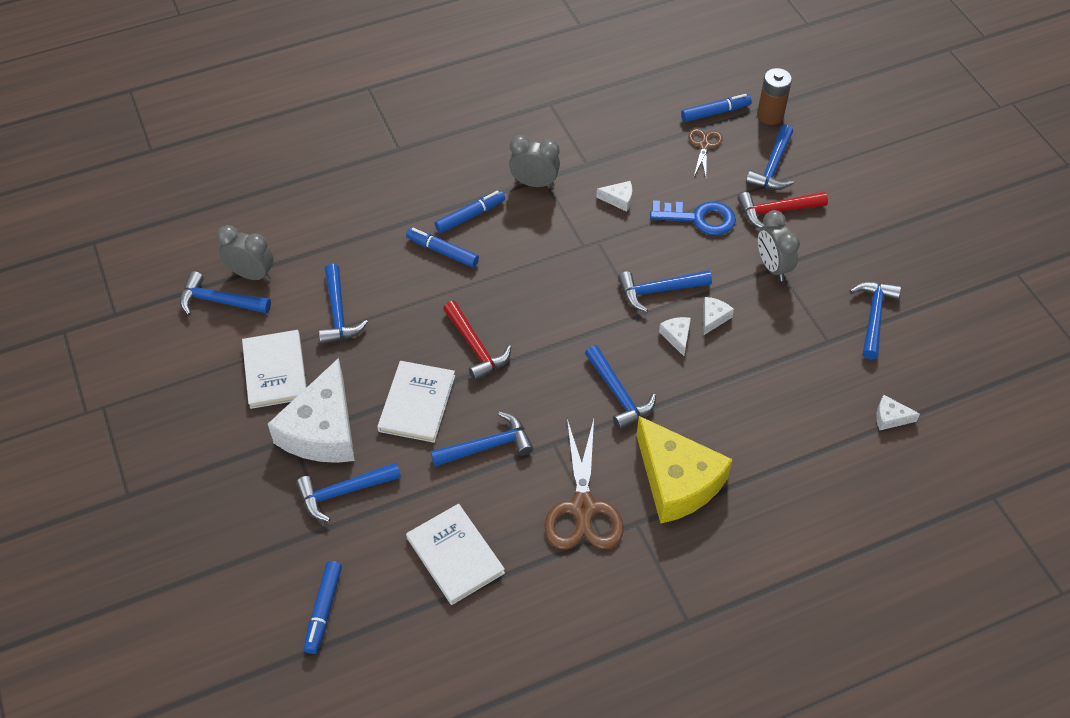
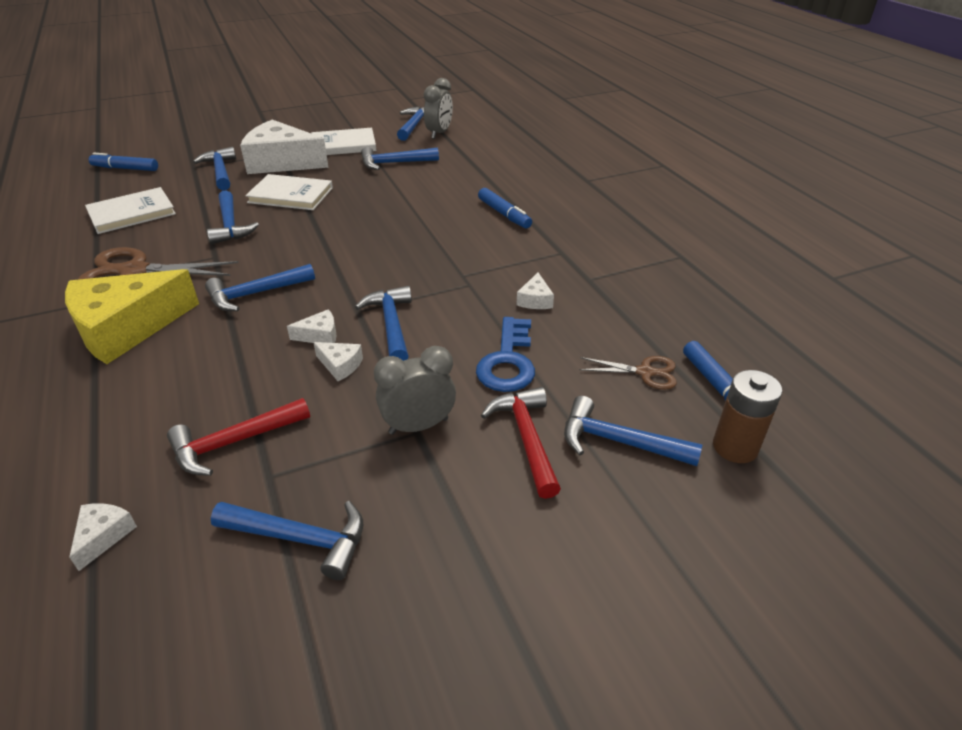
camera: 90 degrees right, 15 degrees down
(442, 251) = (459, 202): blue marker -> none
(475, 347) = (342, 219): red hammer -> red hammer (234, 442)
(534, 183) = (553, 247): grey clock -> none

